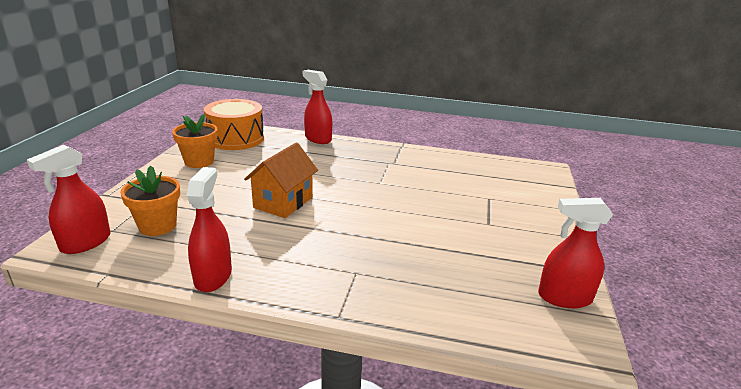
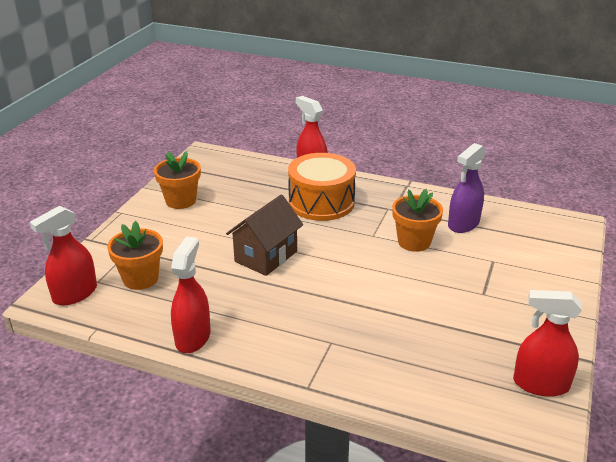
camera: 10 degrees right, 5 degrees up
(236, 138) = (220, 170): orange drum -> orange drum (321, 202)
(283, 202) = (266, 256): orange house -> brown house
(417, 186) = (414, 242): none -> orange flower pot
(456, 172) = (463, 224): none -> purple spray bottle

